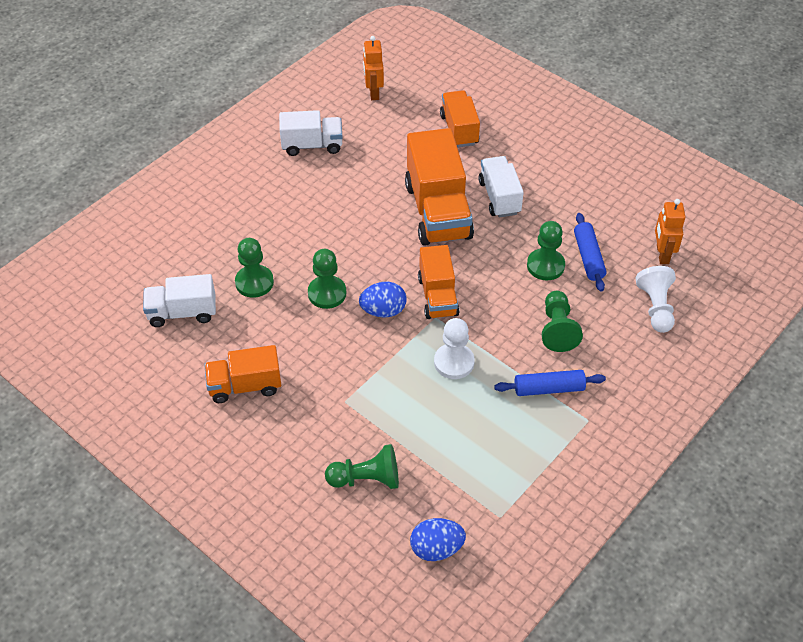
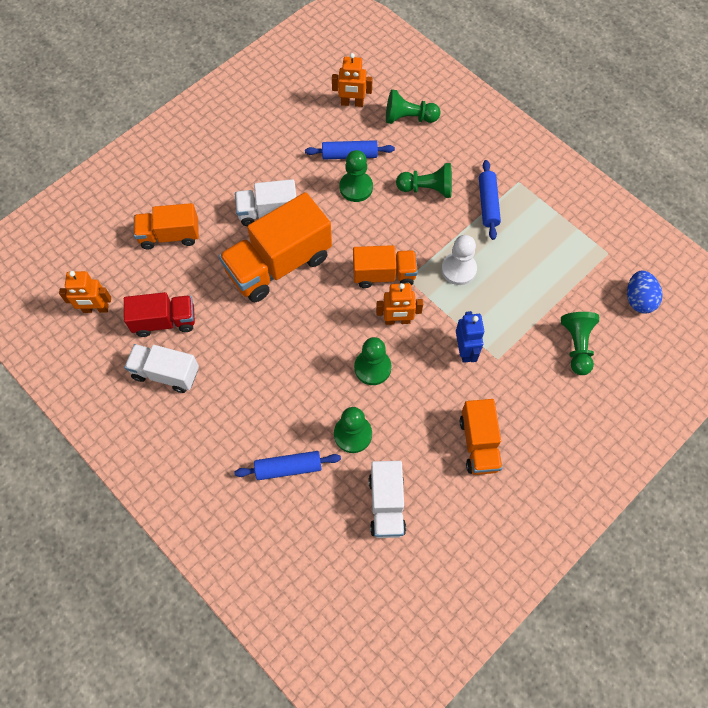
camera: 85 degrees left, 15 degrees up
(220, 238) = (288, 468): none -> blue rolling pin
(312, 145) = (165, 373): white truck -> white truck turned 75 degrees counterclockwise
(352, 371) = (465, 350): none -> blue robot
(365, 138) = (164, 321): none -> red truck
(383, 311) = (397, 320): blue egg -> orange robot
(438, 211) = (279, 264): orange truck -> orange truck turned 150 degrees clockwise
(655, 307) = (409, 118): white pawn -> green pawn

